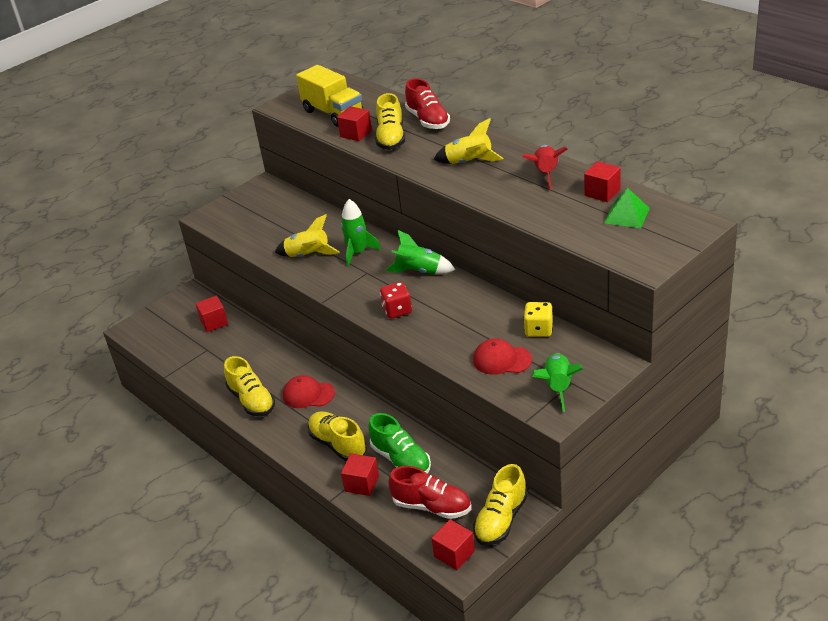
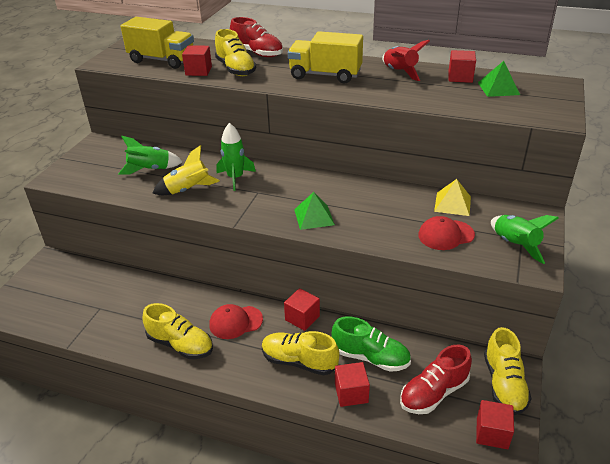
camera: 30 degrees left, 0 degrees up
(214, 322) = (92, 280): red cube -> red cube (302, 318)
(397, 310) = (314, 217): red dice -> green pyramid
(419, 271) = (306, 181): green rocket -> green rocket (150, 170)
(432, 506) = (434, 393): red shoe -> red shoe turned 150 degrees clockwise
(469, 162) = (325, 75): yellow rocket -> yellow truck
(538, 330) = (452, 204): yellow dice -> yellow pyramid

